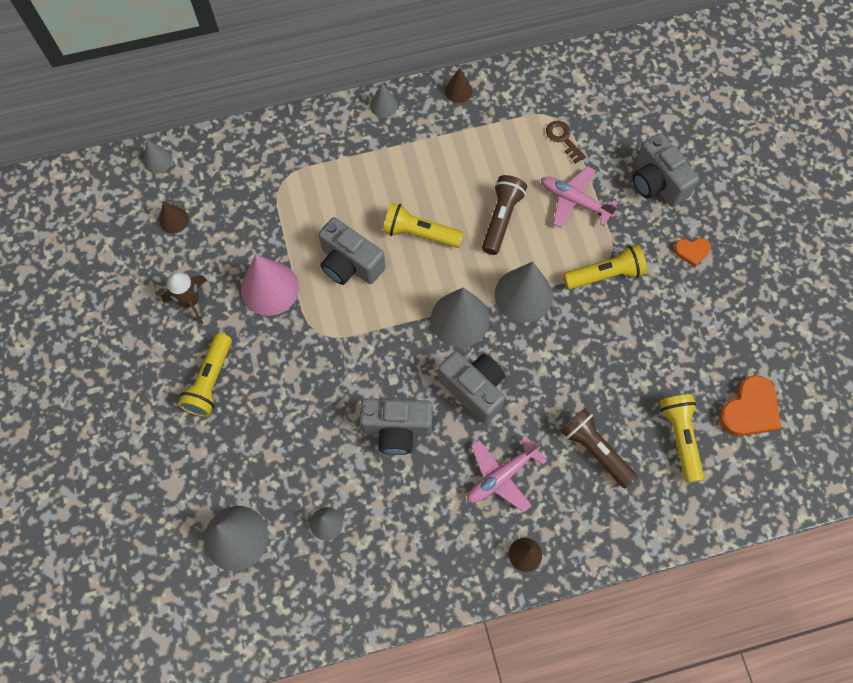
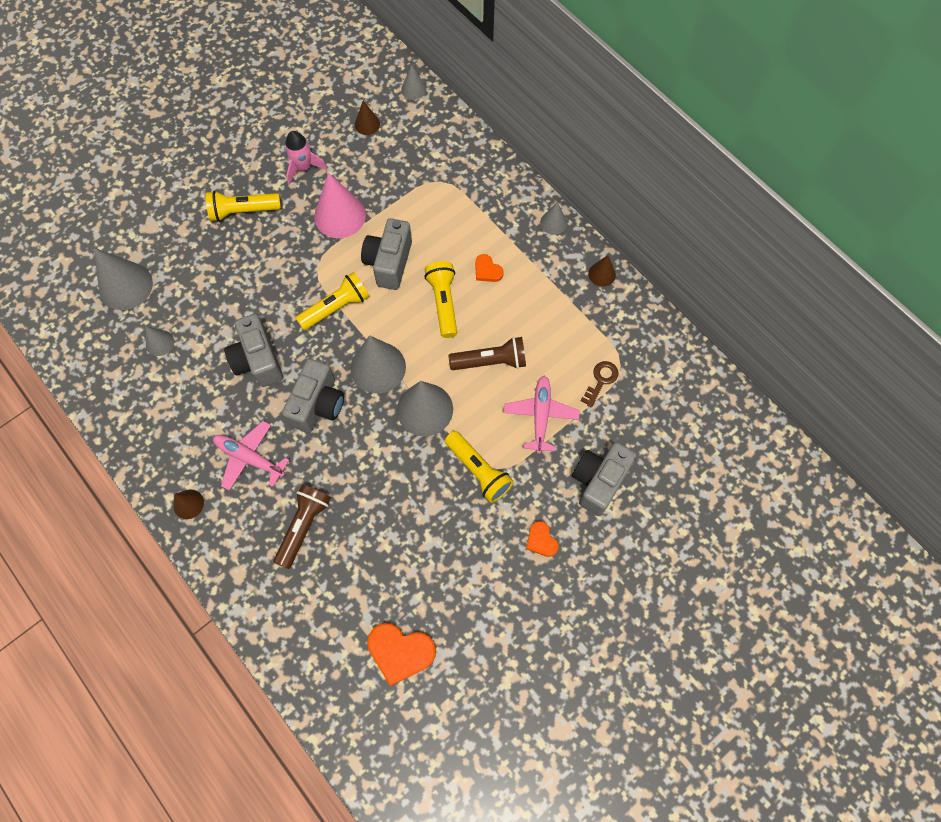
camera: 65 degrees right, 0 degrees up
(190, 301) = (303, 167): brown rocket -> pink rocket
(404, 182) = (487, 270): none -> orange heart
(679, 437) = (346, 596): yellow flashlight -> yellow flashlight (336, 307)

